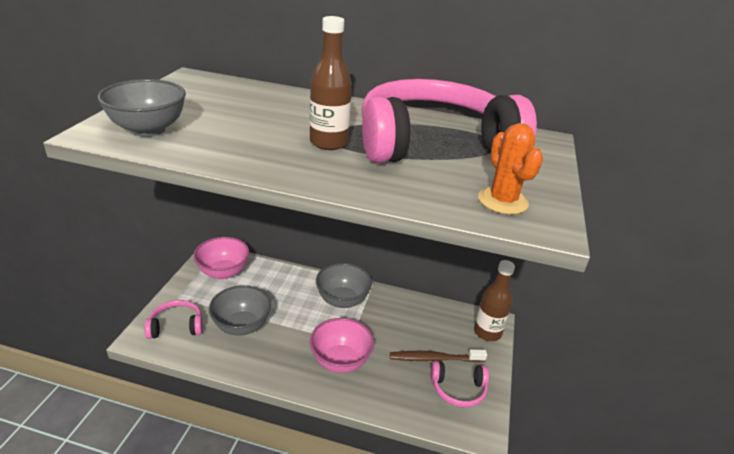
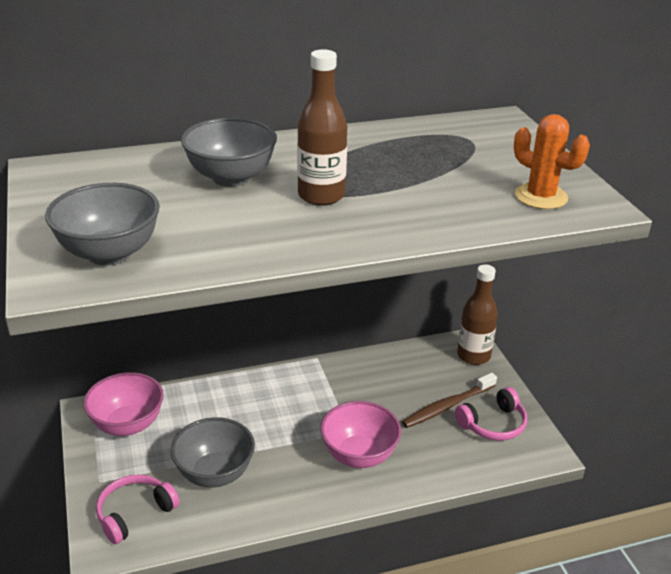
camera: 30 degrees left, 0 degrees up
(342, 300) = (301, 391): grey bowl -> grey bowl (231, 177)
(433, 142) = (414, 159): pink headphones -> none

